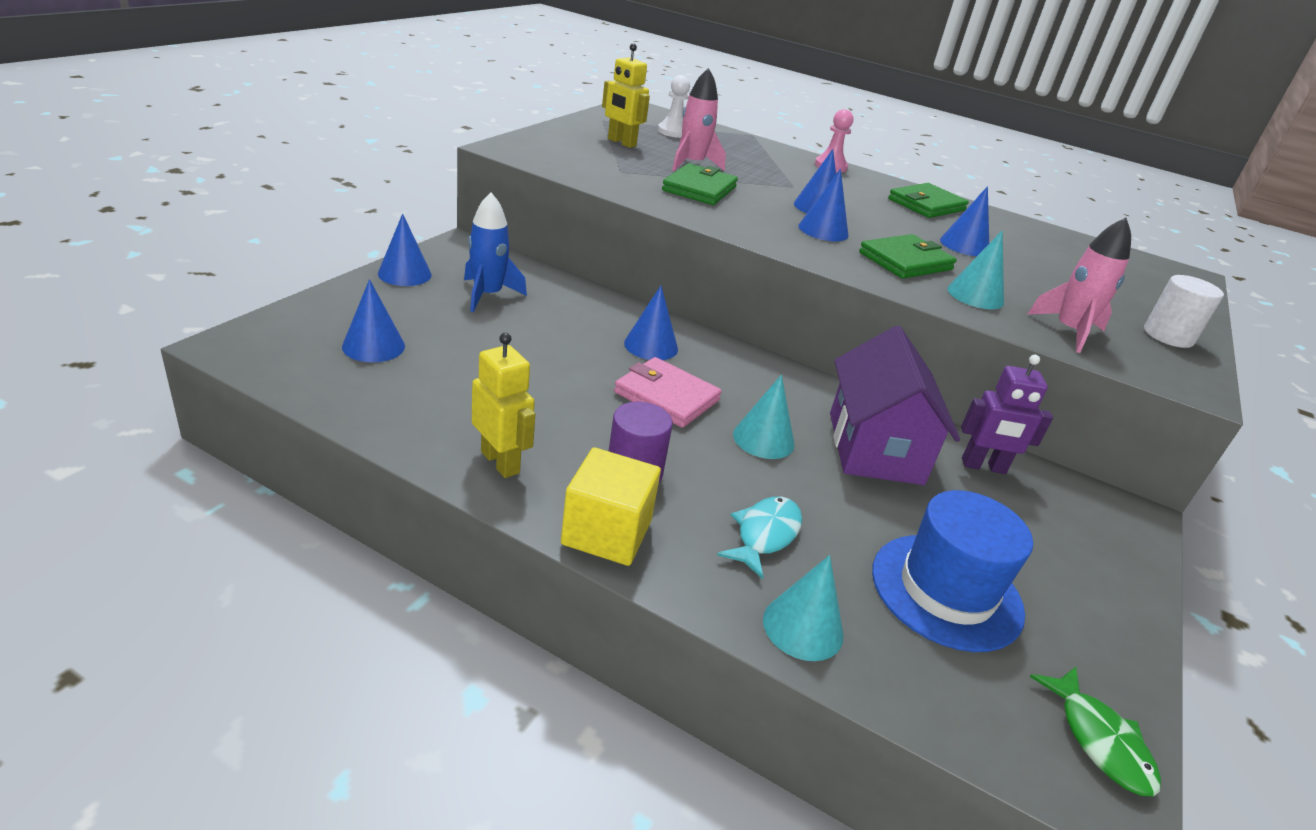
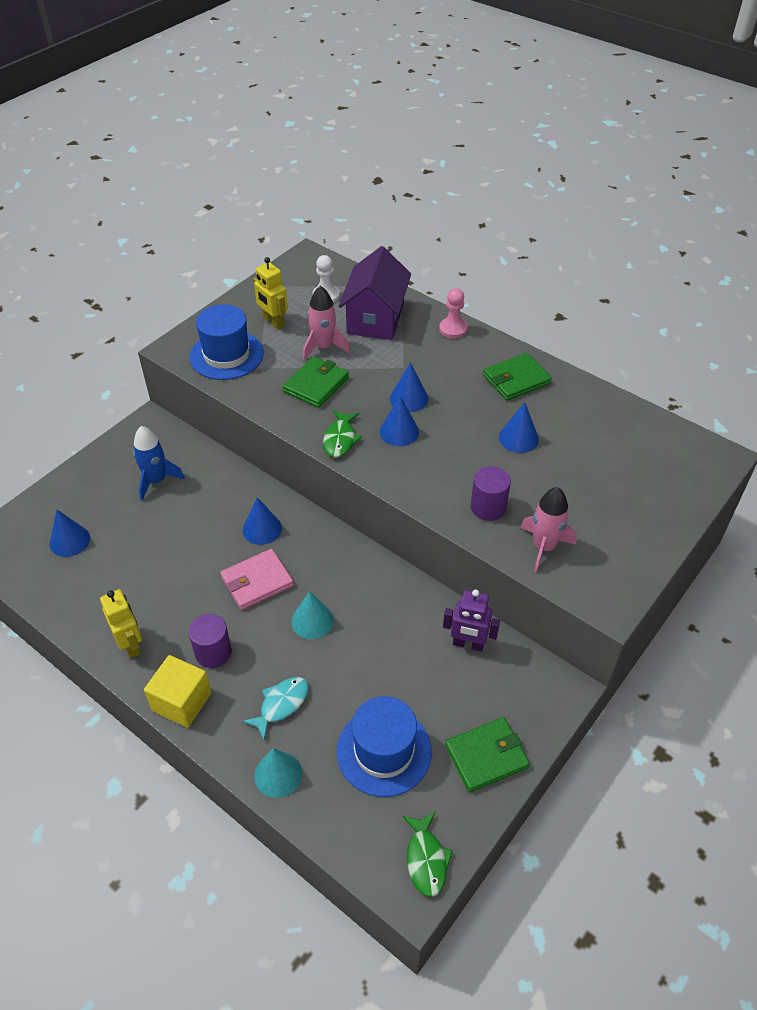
camera: 15 degrees right, 15 degrees up
(404, 274) = (102, 461): blue cone -> none
(575, 159) = (226, 355): none -> blue hat
(666, 396) = (257, 581): pink wallet -> pink wallet turned 75 degrees counterclockwise
(755, 230) = (340, 439): none -> green fish
(874, 447) = (392, 627): purple house -> purple house (375, 319)
(905, 261) = (451, 467): green wallet -> green wallet (486, 756)
(975, 295) = (488, 507): turquoise cone -> purple cylinder
(1168, 336) = (633, 546): white cylinder -> none

